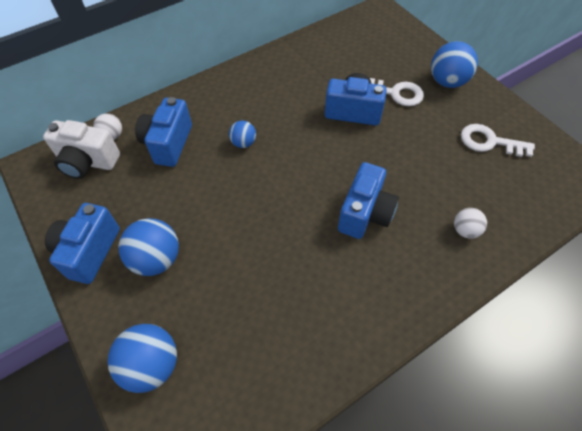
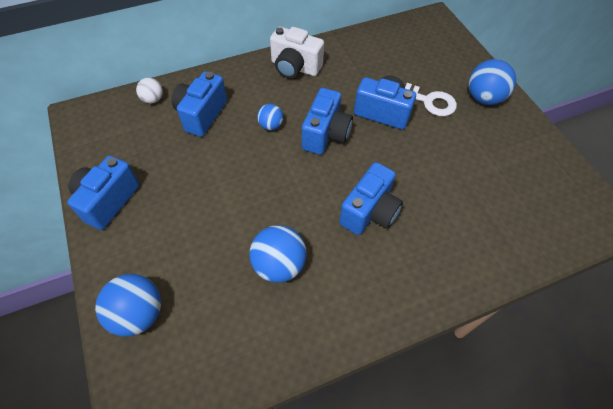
camera: 10 degrees right, 0 degrees up
(88, 162) = (126, 120): white camera -> white camera (295, 67)
(156, 259) = (165, 219): blue ball -> blue ball (279, 265)
(302, 143) = (325, 134): none -> blue camera
(465, 230) = (464, 246): white ball -> none
(489, 142) = (511, 164): white key -> none

